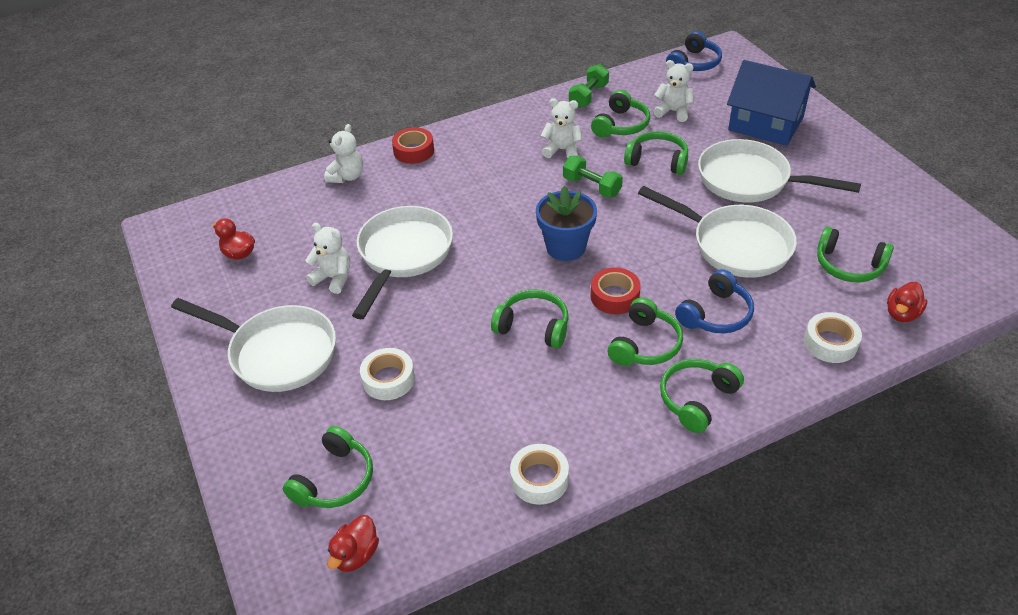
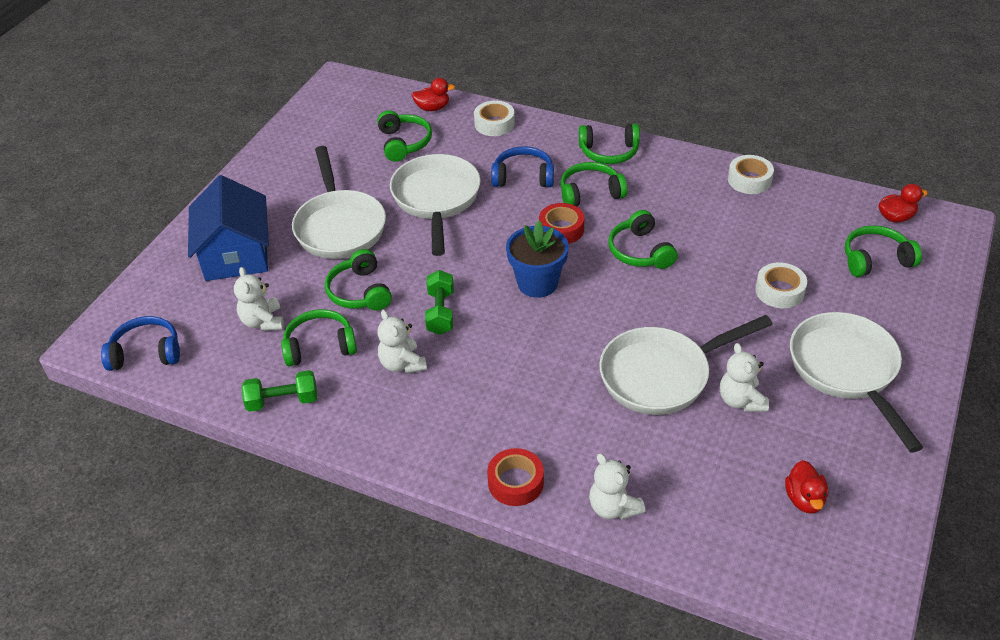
camera: 130 degrees left, 0 degrees up
(347, 176) = (613, 507): white teddy bear -> white teddy bear turned 105 degrees counterclockwise

